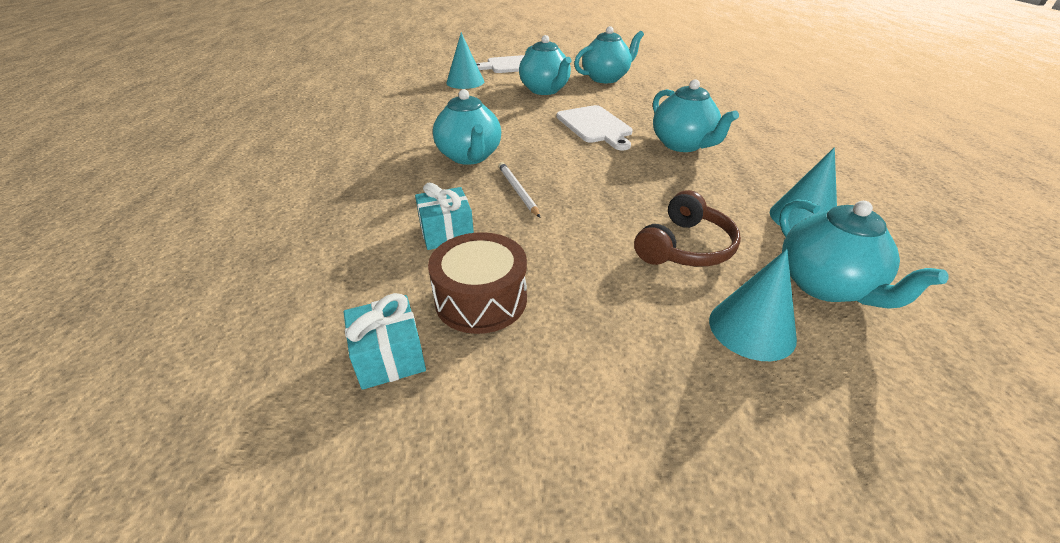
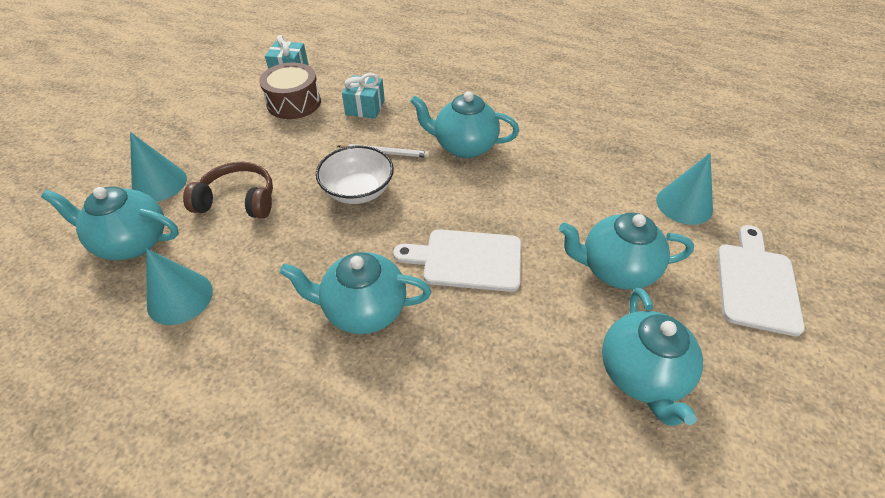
camera: 120 degrees right, 10 degrees up
(584, 186) = (358, 191): none -> white bowl
(684, 247) = (238, 200): brown headphones -> brown headphones turned 120 degrees clockwise

